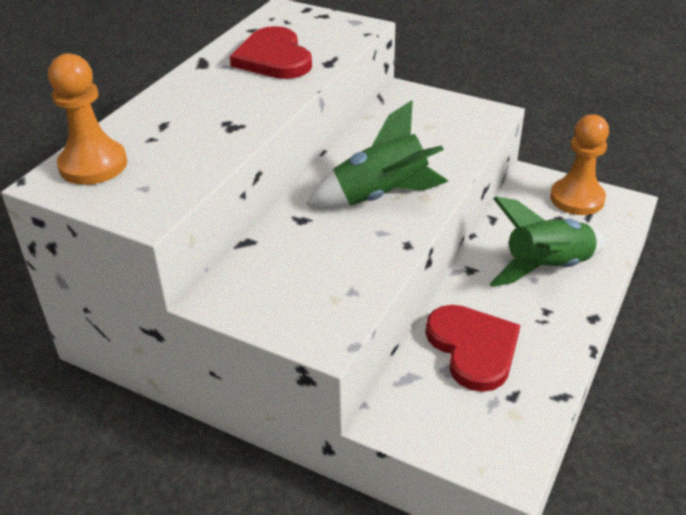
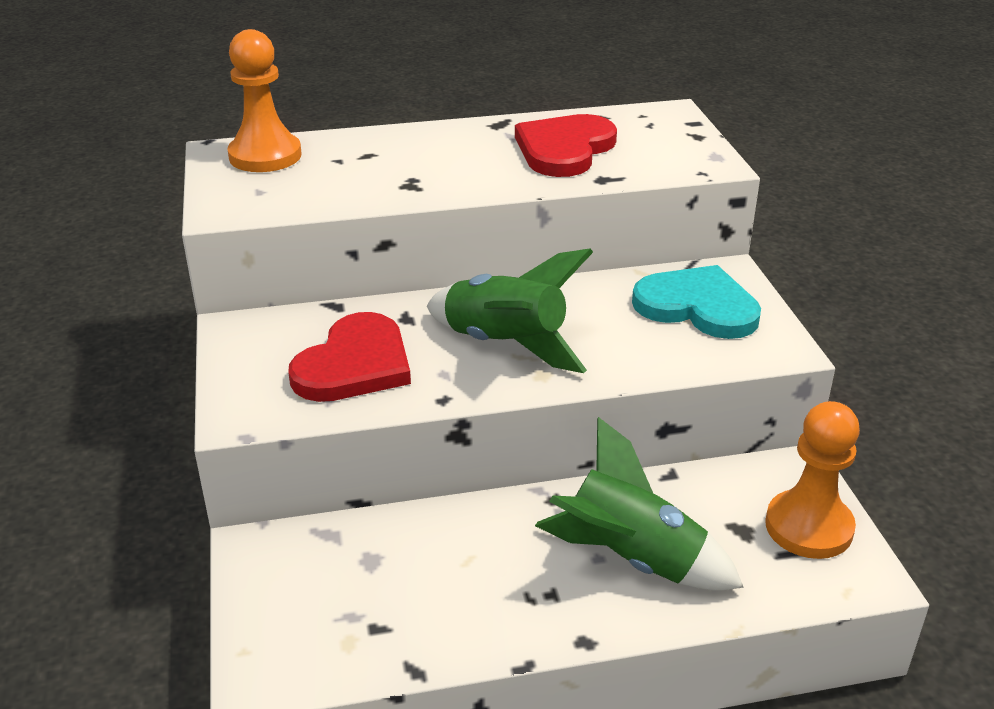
camera: 50 degrees right, 5 degrees down
(424, 117) = (698, 306): none -> turquoise heart
(473, 348) = (423, 561): red heart -> red heart (354, 364)

